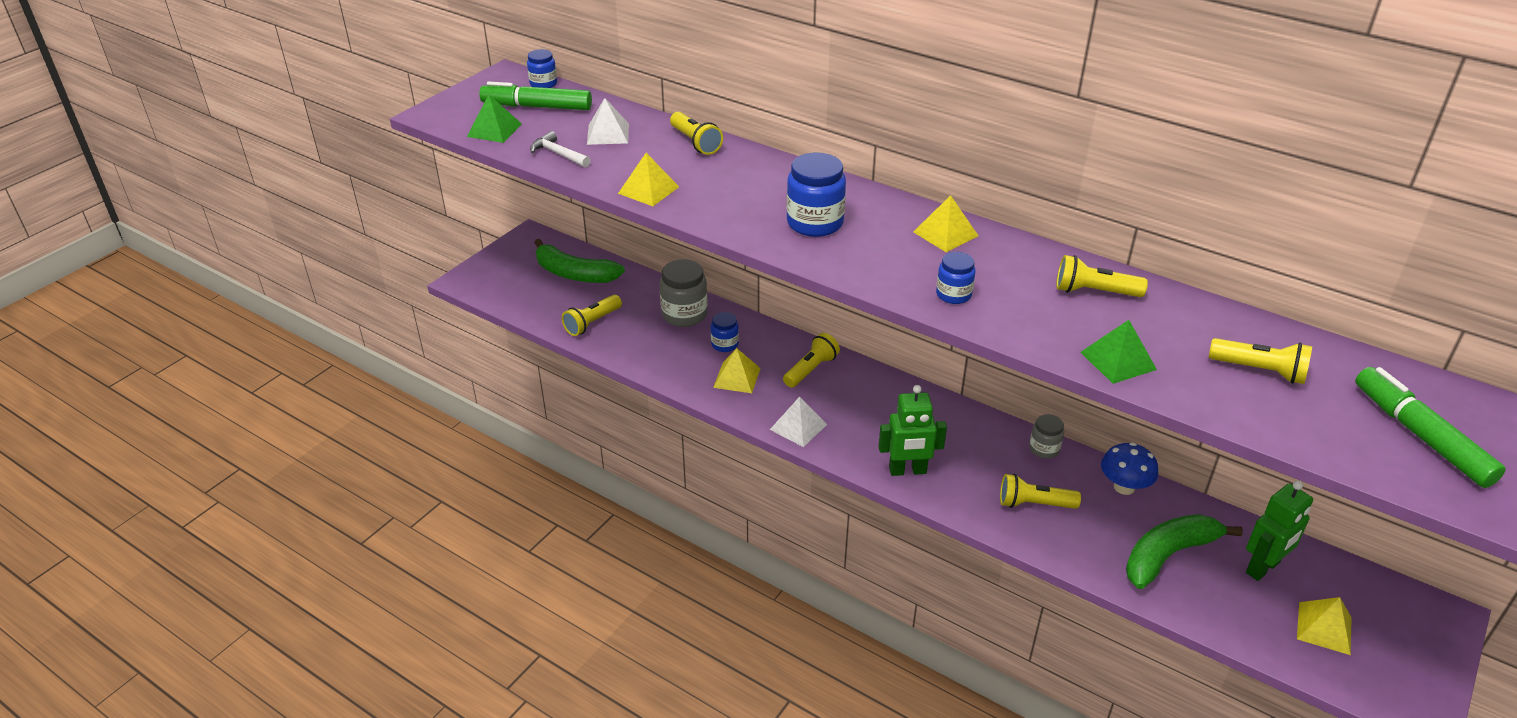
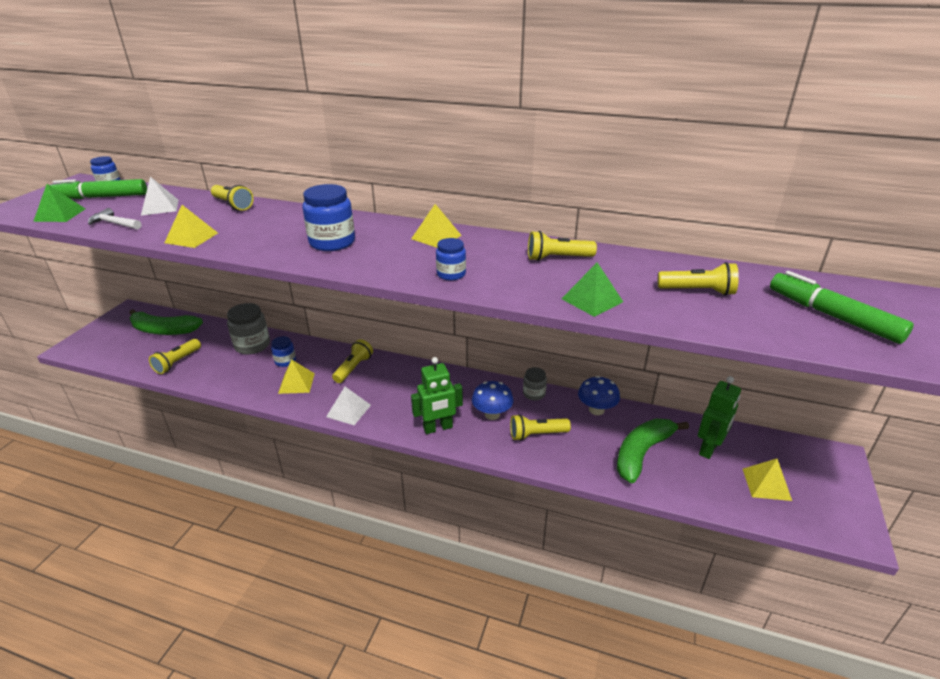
camera: 15 degrees left, 5 degrees down
(981, 466) = (492, 414): none -> blue mushroom

